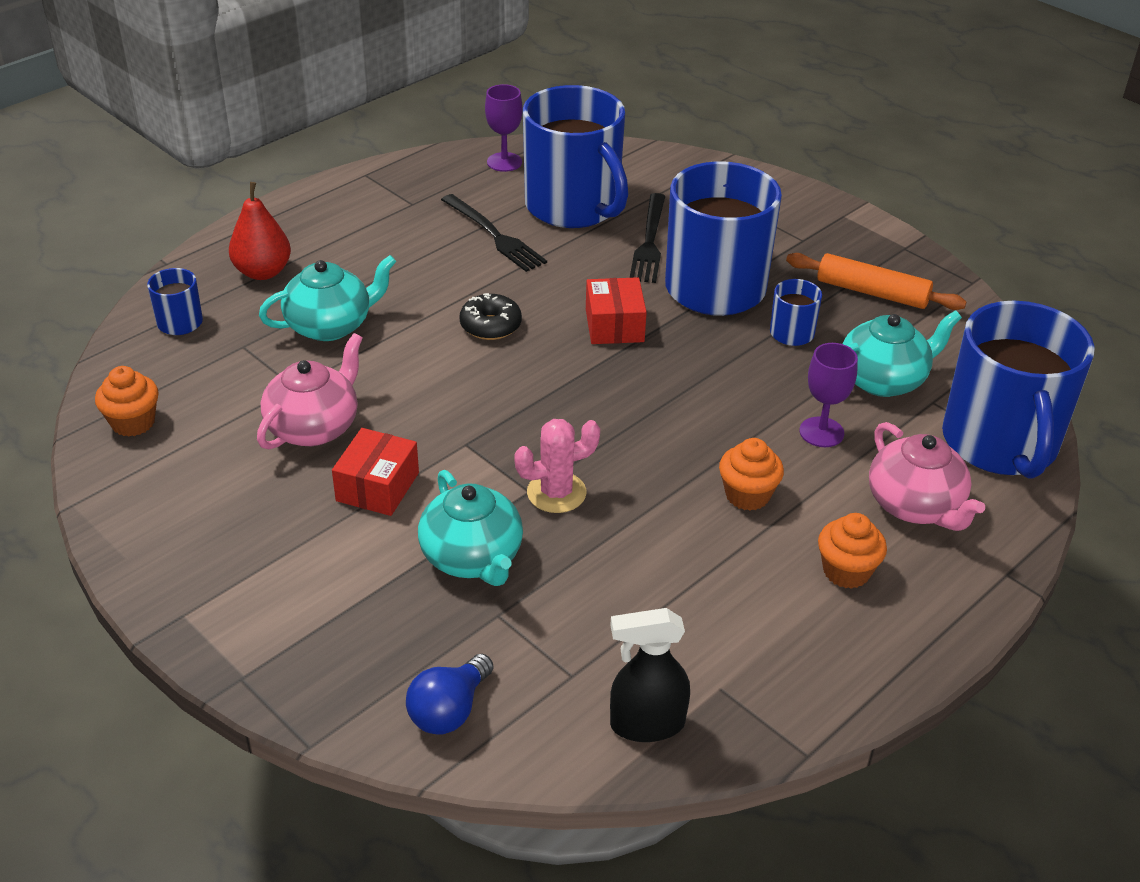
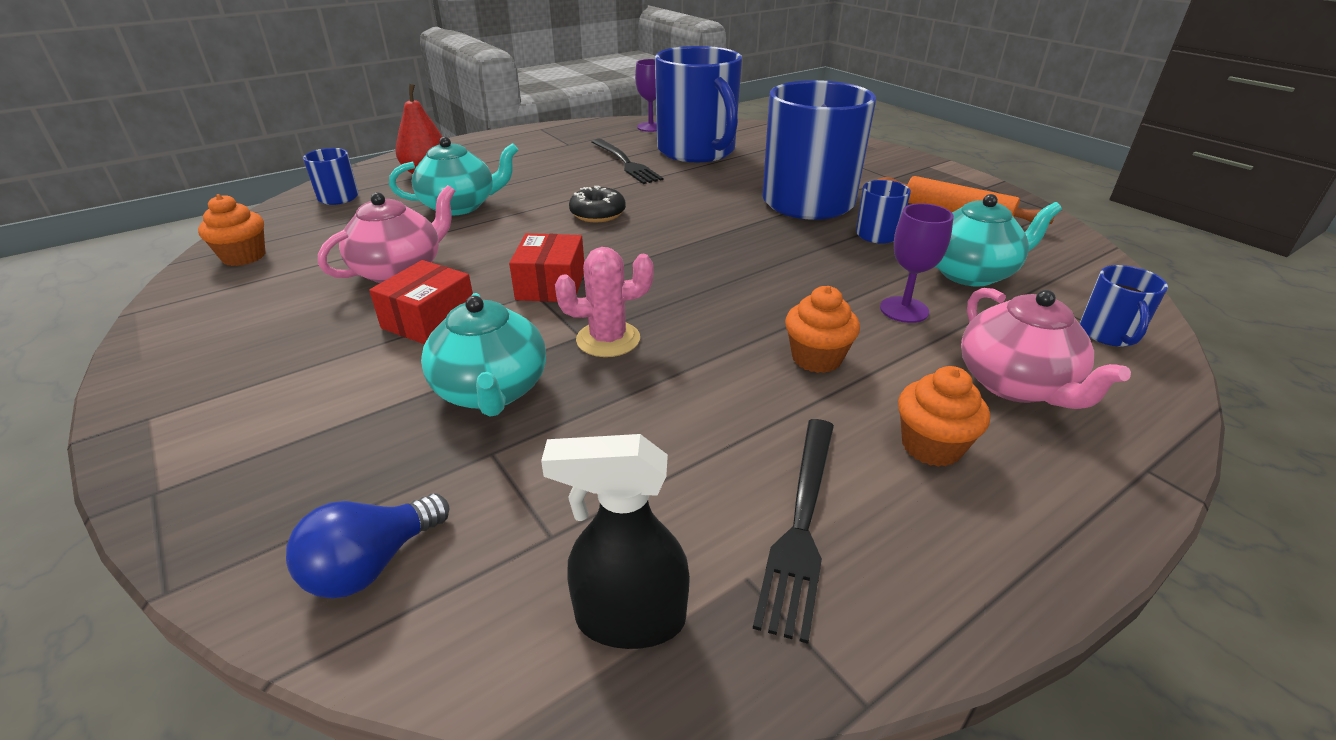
camera: 10 degrees right, 5 degrees down
(614, 325) = (709, 220): red box -> red box (551, 285)
(649, 241) = (755, 172): black fork -> black fork (801, 523)
(1000, 443) = (1109, 334): blue mug -> blue mug, size x0.43

